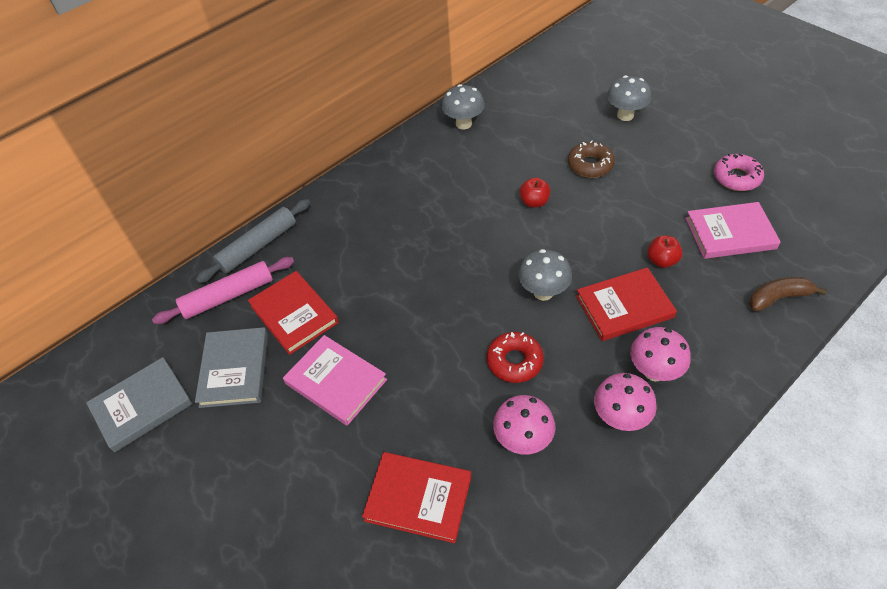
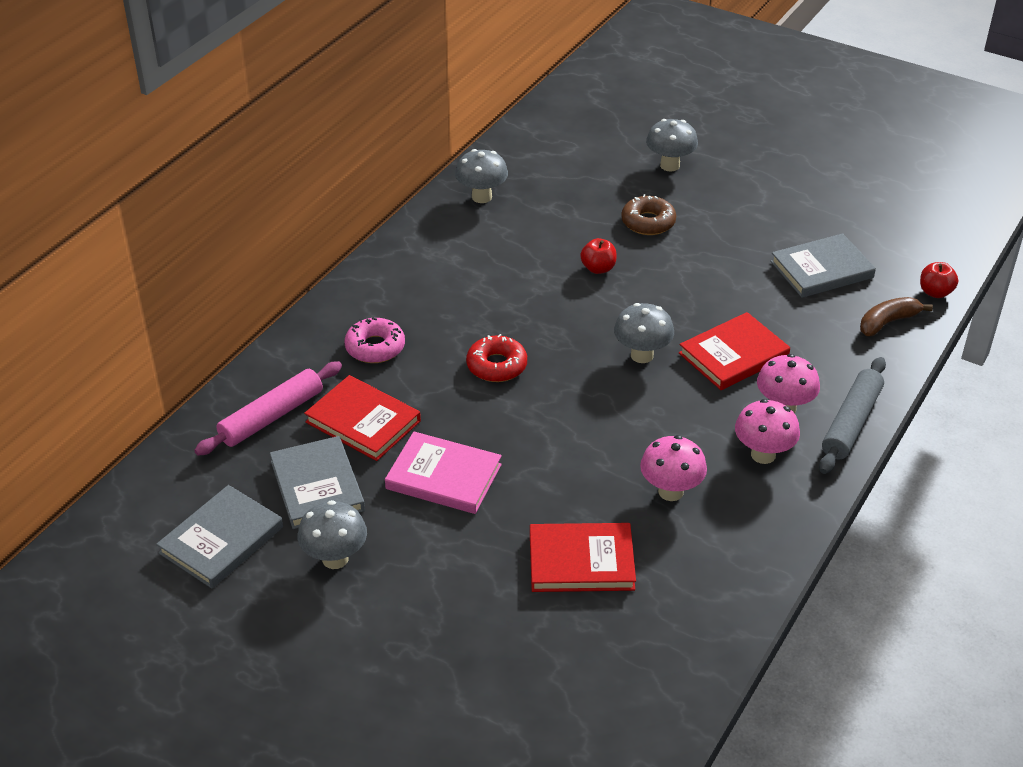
camera: 20 degrees left, 10 degrees down
(218, 445) = (335, 558): none -> grey mushroom
(258, 246) = (283, 360): grey rolling pin -> grey rolling pin (851, 423)
(514, 361) = (635, 424): red donut -> red donut (496, 366)
(662, 261) = (758, 306): red apple -> red apple (935, 292)
(730, 233) = (821, 270): pink book -> grey book
(736, 178) = (812, 214): pink donut -> pink donut (375, 347)

